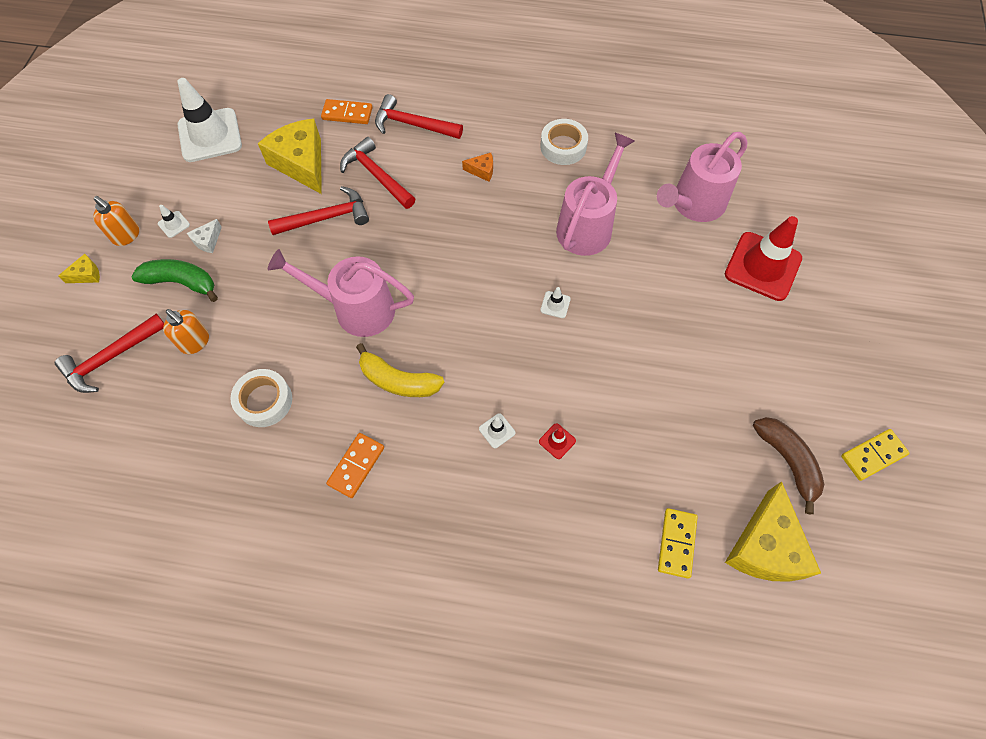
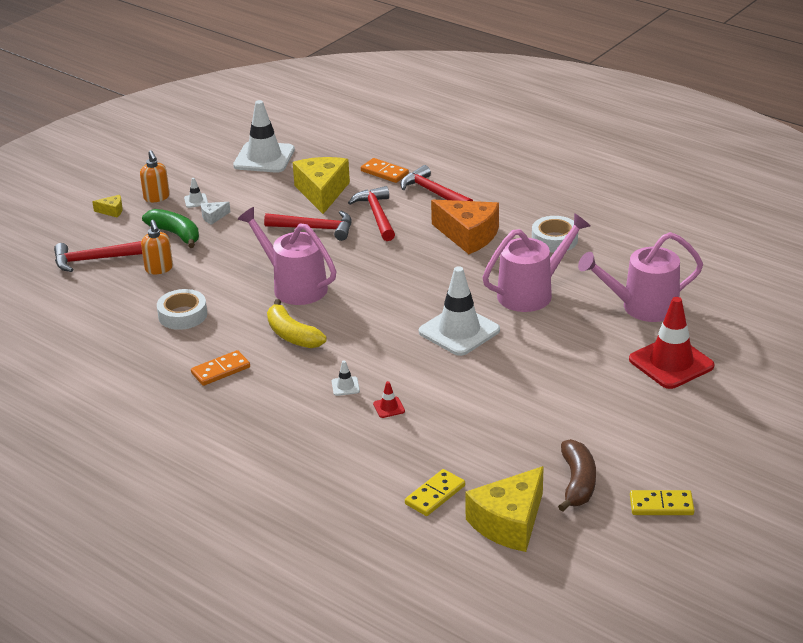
camera: 30 degrees right, 30 degrees down
(482, 171) = (468, 235): orange cheese -> orange cheese, size x2.31
(555, 304) = (459, 331): white traffic cone -> white traffic cone, size x2.50

